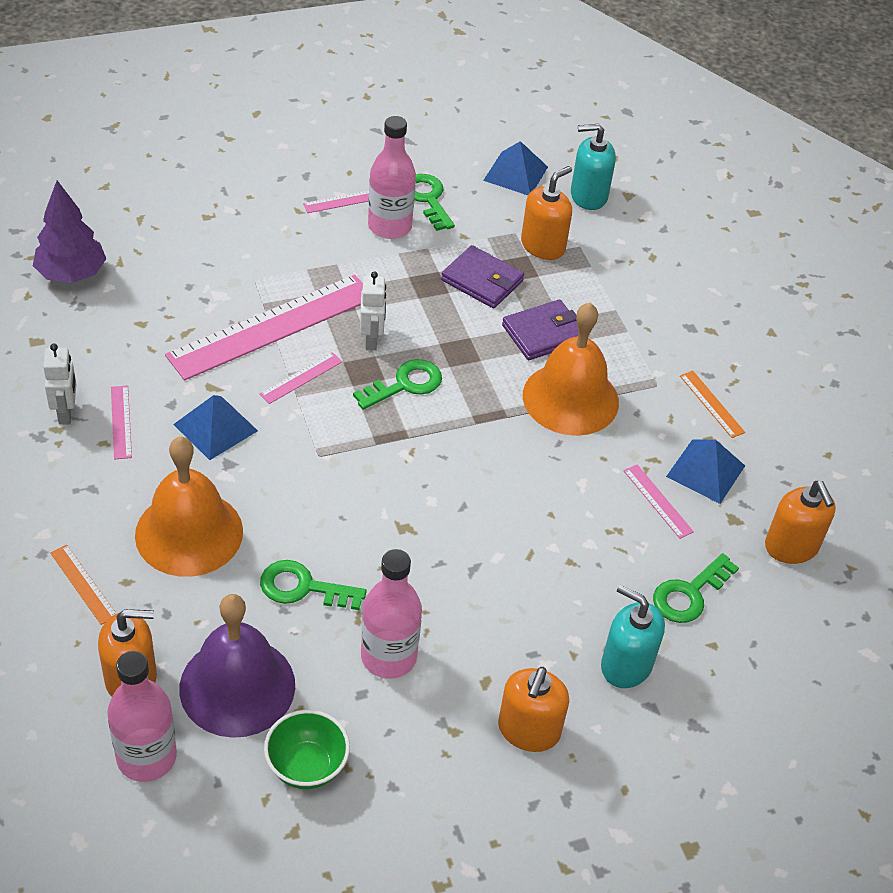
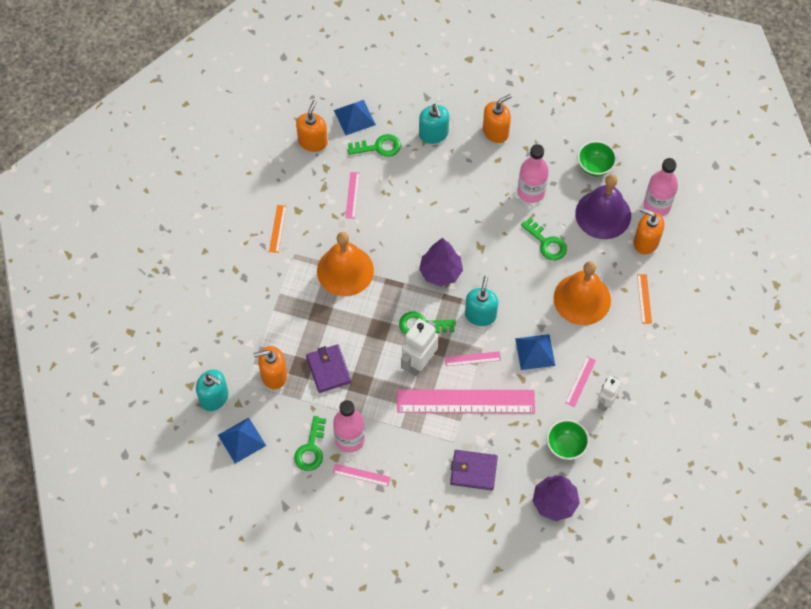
camera: 140 degrees left, 15 degrees up
(94, 338) = (566, 446): none -> green bowl
(332, 436) = (480, 315): none -> turquoise soap dispenser
(371, 340) = (419, 362): white robot -> white robot, size x1.60
(435, 462) = (440, 272): none -> purple tree
(543, 333) = (325, 316): purple wallet -> purple wallet (473, 471)
(705, 471) = (315, 197): blue pyramid -> blue pyramid (354, 117)

